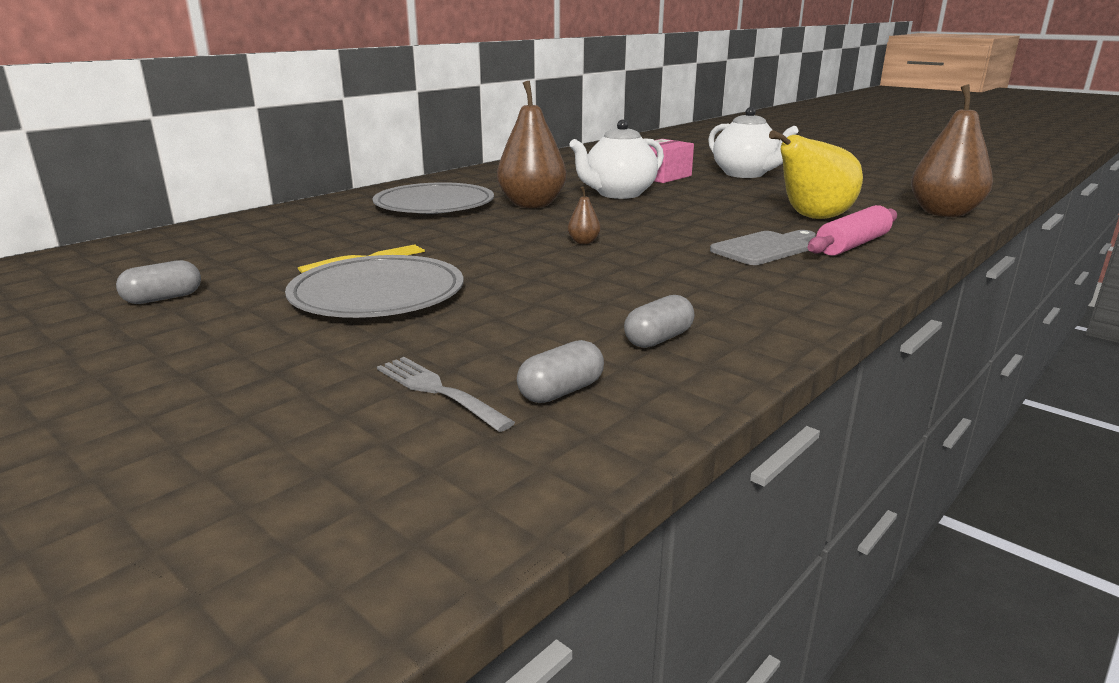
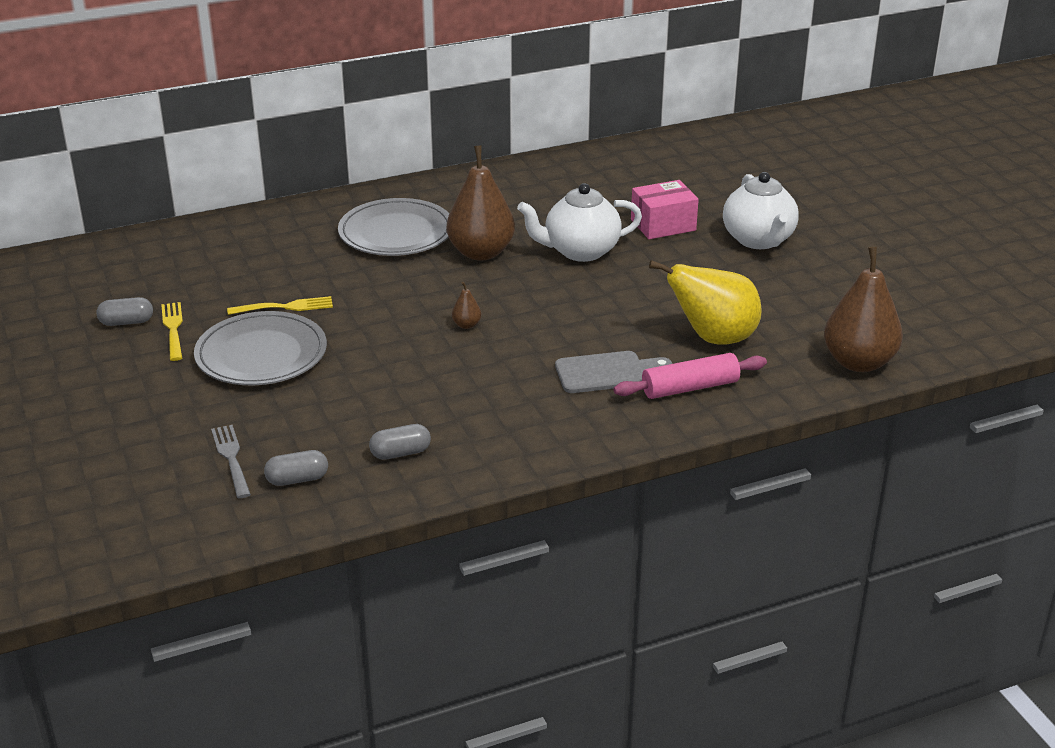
camera: 25 degrees right, 10 degrees up
(237, 294) = (173, 329): none -> yellow fork

